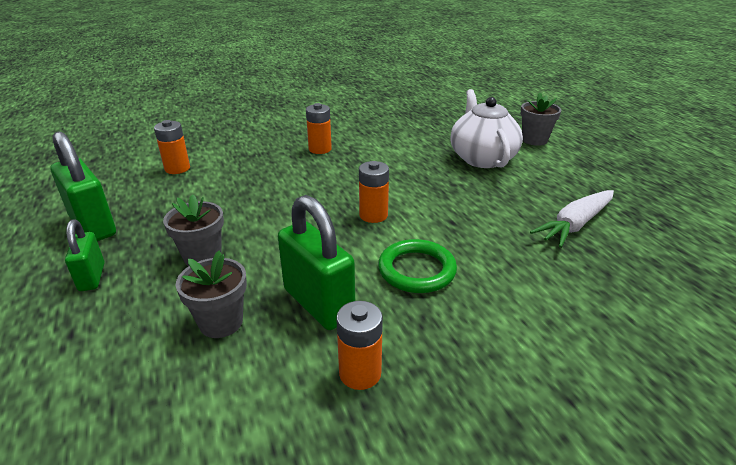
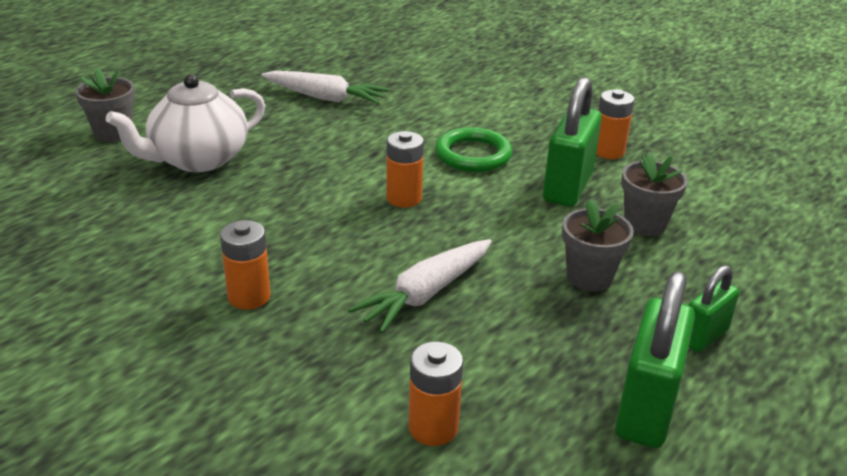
camera: 120 degrees left, 0 degrees up
(264, 193) = (426, 294): none -> white carrot

